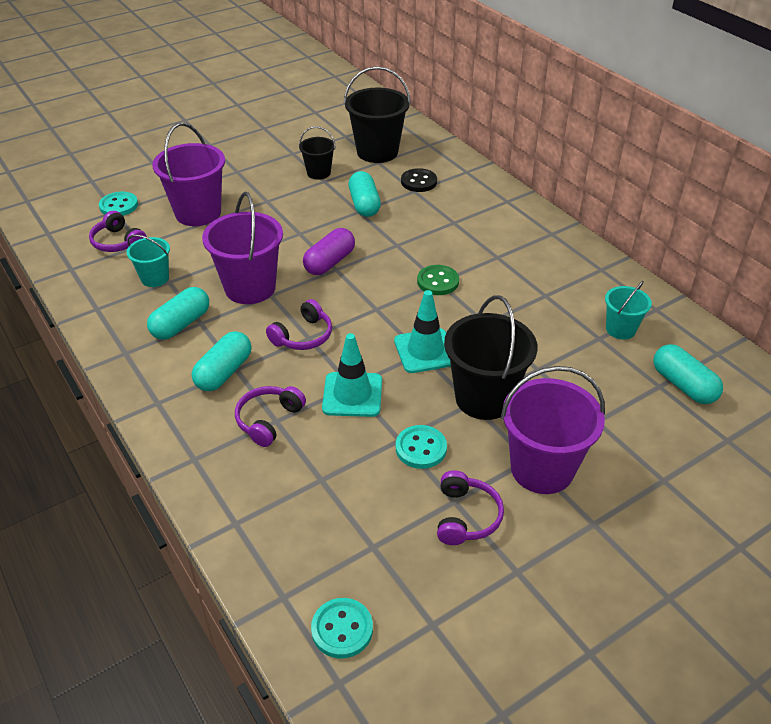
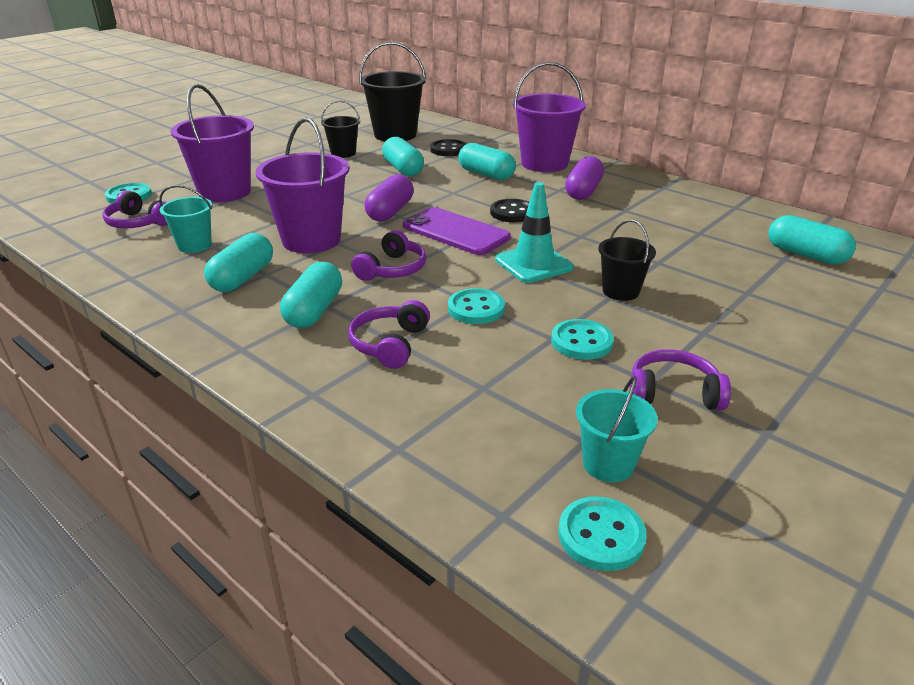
camera: 15 degrees left, 10 degrees down
(352, 395) = (476, 308): turquoise traffic cone -> turquoise button
(376, 298) = (455, 232): none -> purple phone
(438, 224) = (486, 174): none -> turquoise capsule
(438, 282) = (512, 213): green button -> black button
(466, 516) = (673, 393): purple headphones -> purple headphones turned 75 degrees counterclockwise
(484, 398) = (620, 291): black bucket -> black bucket, size x0.55
(519, 263) = (583, 191): none -> purple capsule
(542, 469) = (723, 338): purple bucket -> purple bucket (544, 163)
(620, 329) = (715, 224): turquoise bucket -> turquoise bucket (608, 464)

